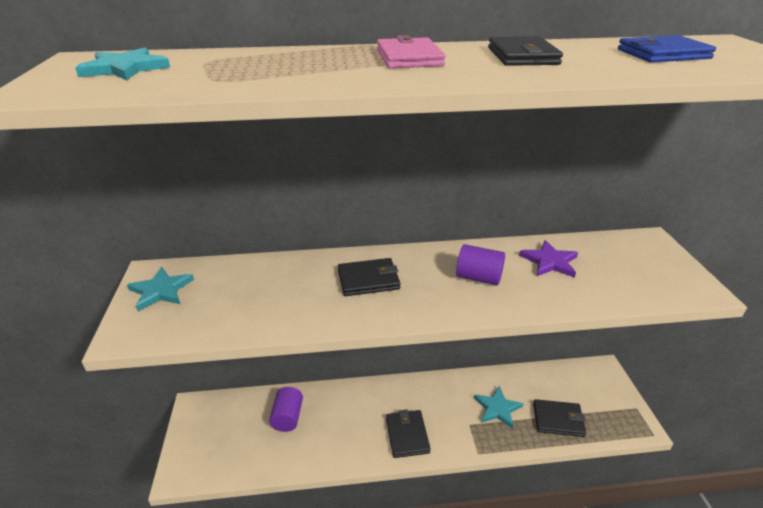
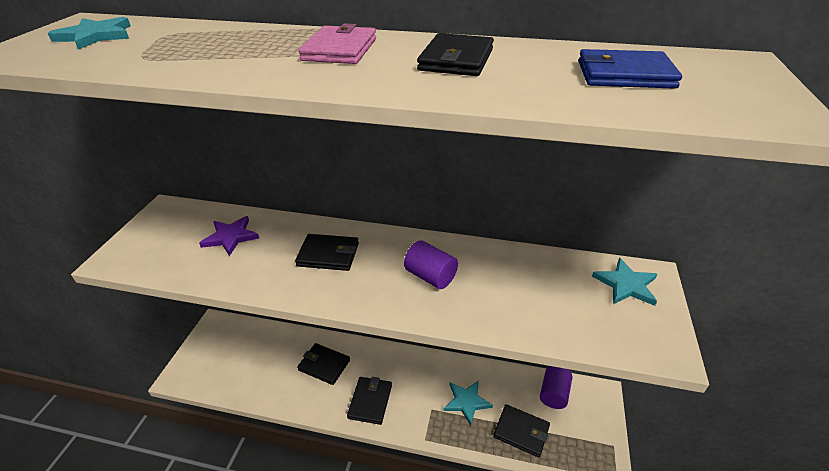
camera: 20 degrees right, 5 degrees up
(161, 290) = (161, 226): turquoise star -> turquoise star (626, 284)
(287, 417) = (280, 354): purple cylinder -> purple cylinder (553, 394)
(341, 414) = (324, 365): none -> black wallet
(549, 261) = (515, 276): purple star -> purple star (230, 237)

